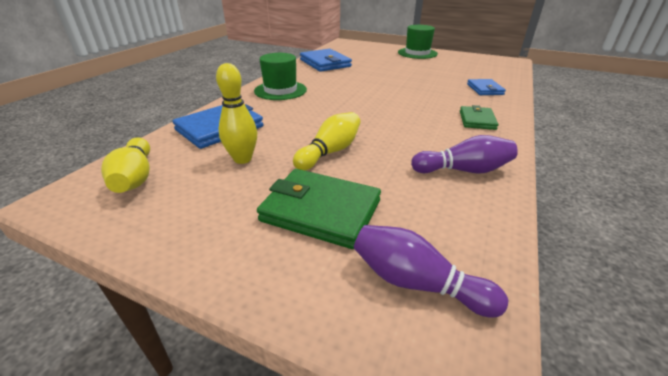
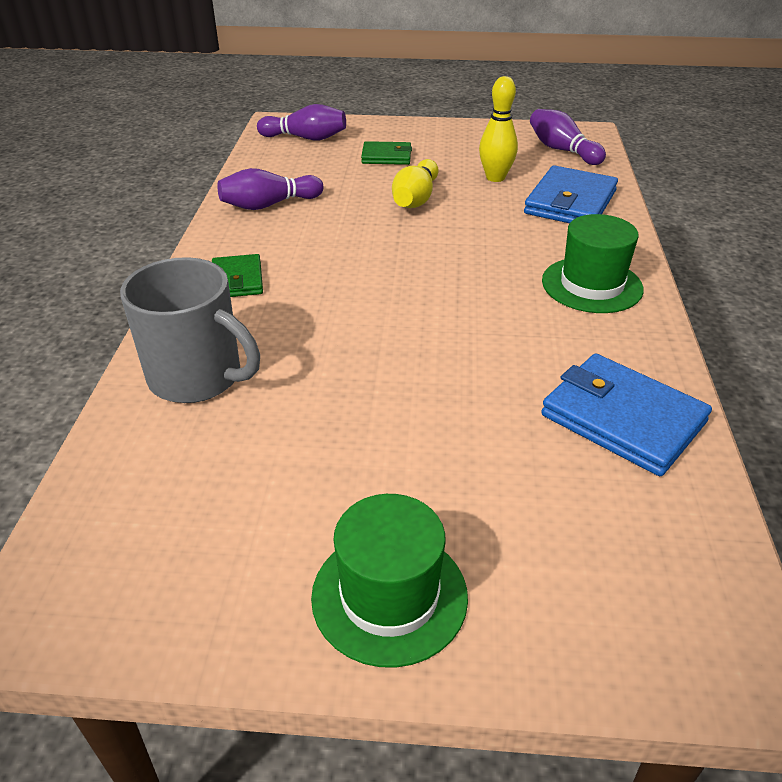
camera: 160 degrees right, 5 degrees up
(135, 177) = (562, 150): yellow bowling pin -> purple bowling pin
(321, 211) = (386, 156): green wallet -> green wallet, size x0.59
(484, 89) = (198, 377): blue wallet -> grey mug

